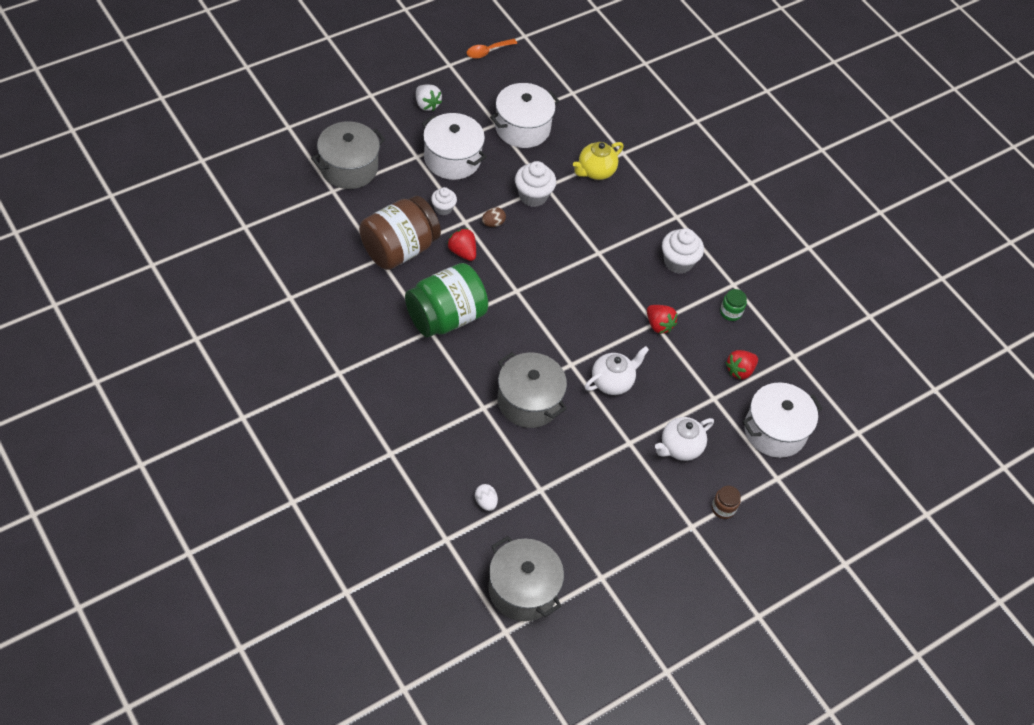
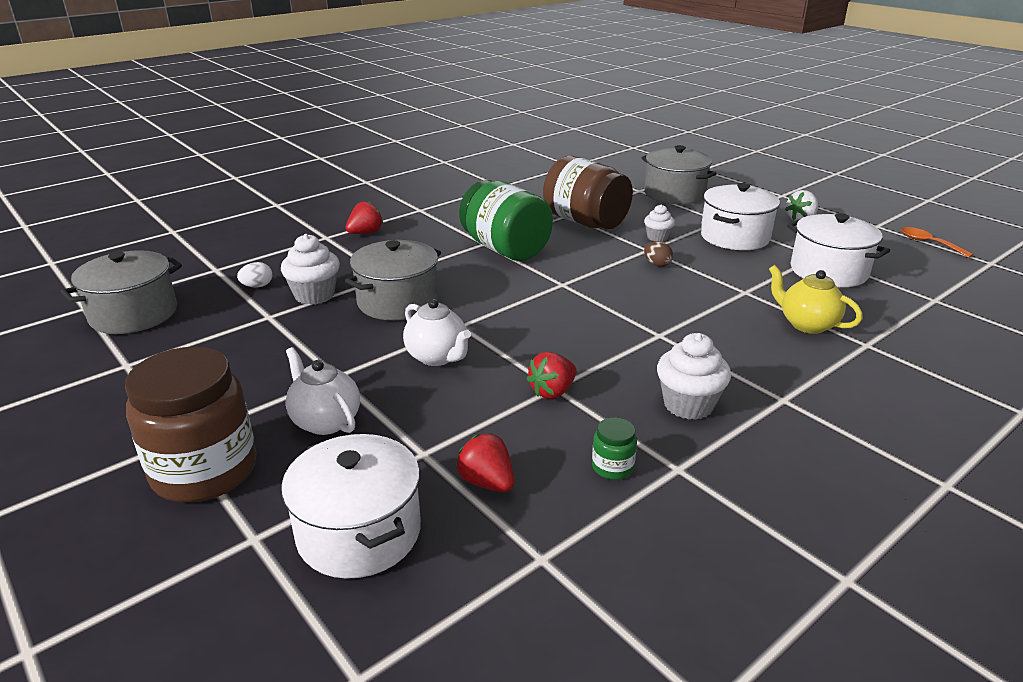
camera: 90 degrees right, 25 degrees down
(462, 252) = (602, 251): red strawberry -> red strawberry (365, 233)
(533, 196) = (721, 284): white cupcake -> white cupcake (314, 295)
(723, 508) = (205, 471): brown jar -> brown jar, size x2.43

